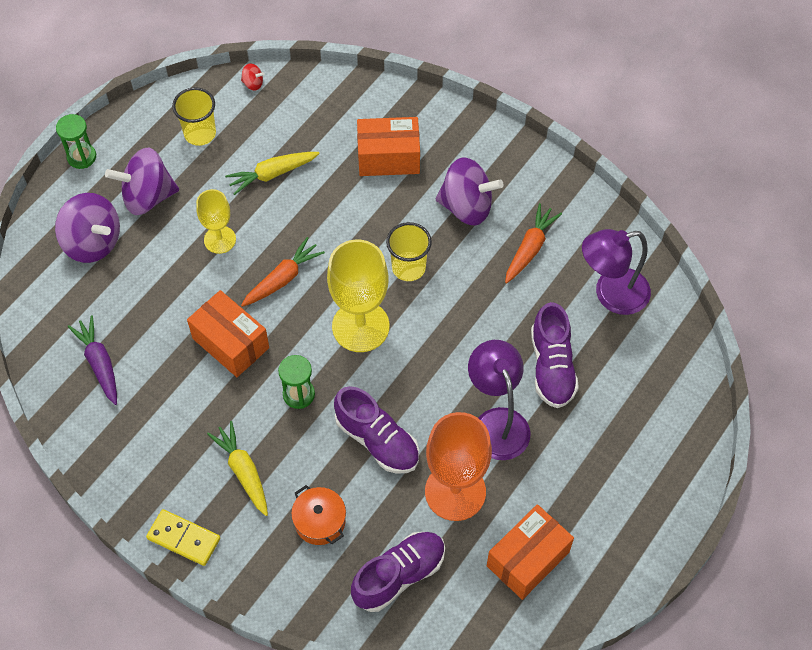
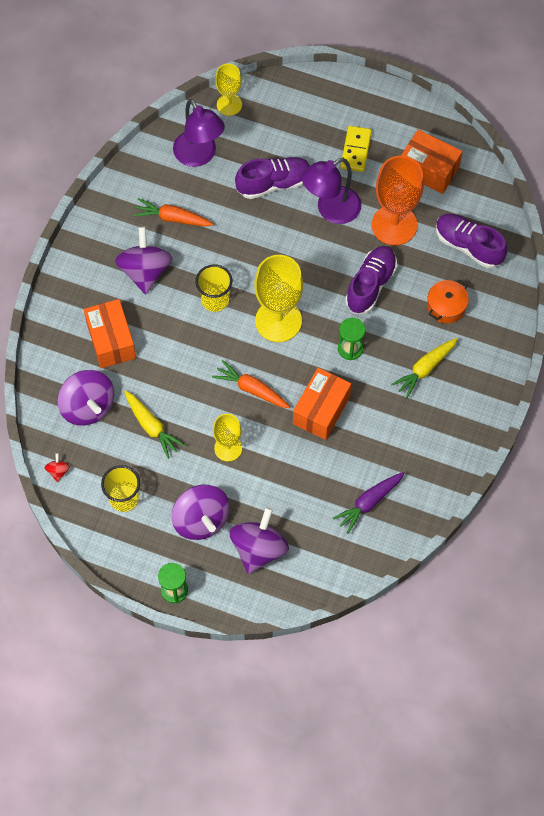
camera: 105 degrees left, 5 degrees up
(184, 538) = (490, 393): yellow domino -> yellow domino (355, 150)
(316, 122) = (88, 406): none -> purple spinning top
(680, 344) = (229, 104): none -> yellow goblet

